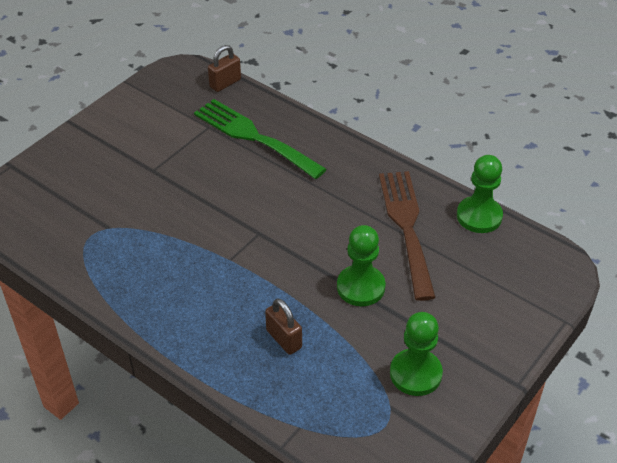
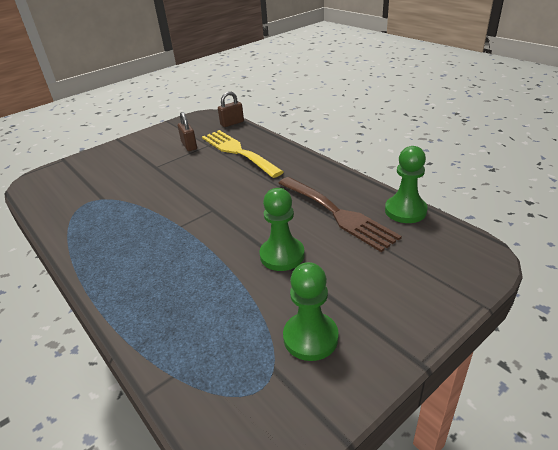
camera: 15 degrees right, 10 degrees down
(254, 137) = (237, 151): green fork -> yellow fork
(284, 339) = (195, 291): brown padlock -> brown padlock (189, 146)
(406, 227) = (338, 214): brown fork -> brown fork turned 135 degrees clockwise

